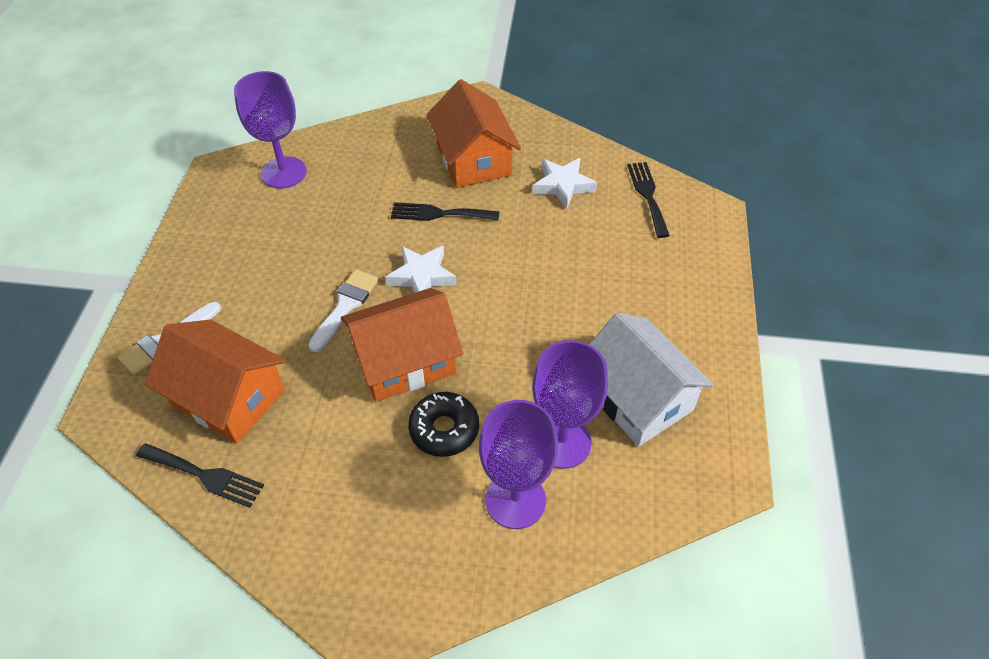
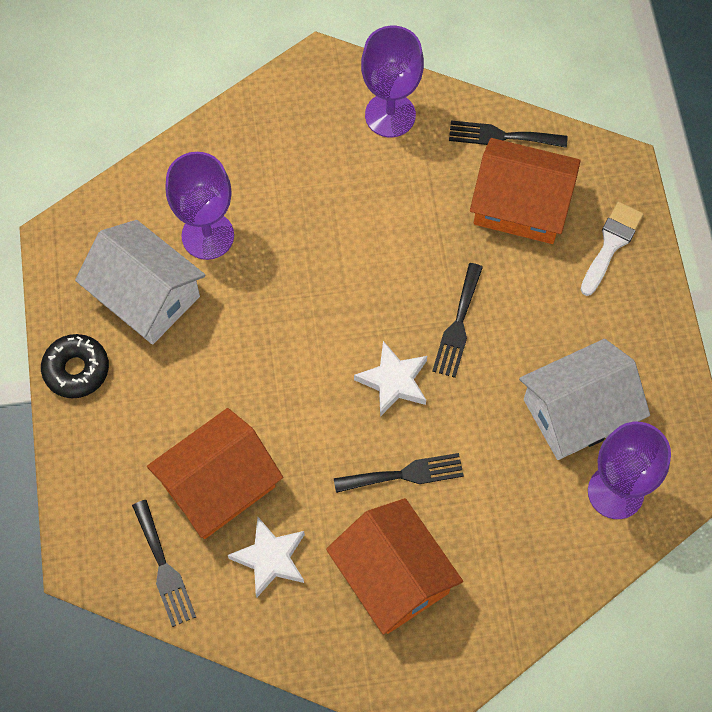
camera: 165 degrees right, 15 degrees up
(280, 225) = (577, 412): none -> white house
(345, 306) = (458, 325): white brush -> black fork
(405, 361) = (375, 280): orange house -> orange house (219, 485)
(444, 429) = (315, 222): black donut -> black donut (76, 370)
(515, 500) = (236, 177): purple goblet -> purple goblet (390, 115)

